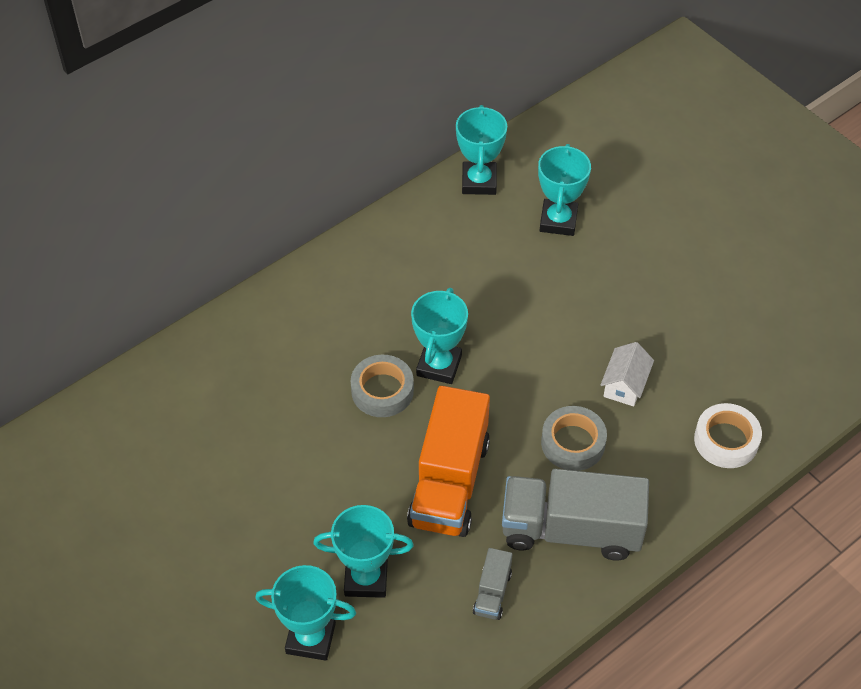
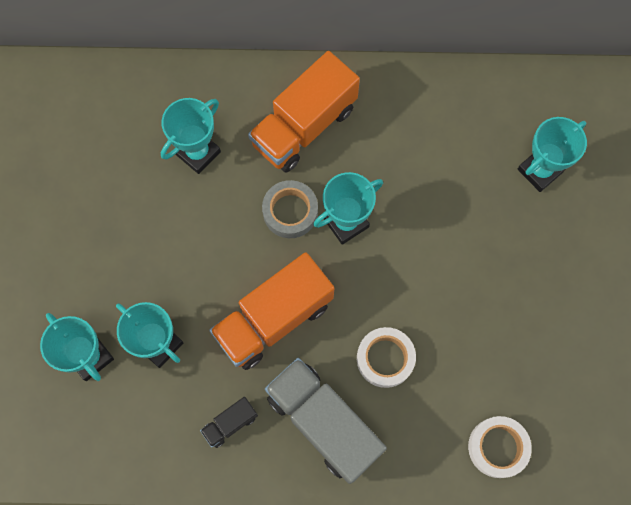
camera: 40 degrees right, 20 degrees up
(330, 318) = (304, 126): none -> orange truck
(479, 182) = (509, 92): turquoise trophy -> turquoise trophy (198, 153)
(492, 592) = (230, 423): grey truck -> black truck
(573, 443) = (385, 358): grey tape -> white tape
(624, 385) = (464, 343): white house -> none

